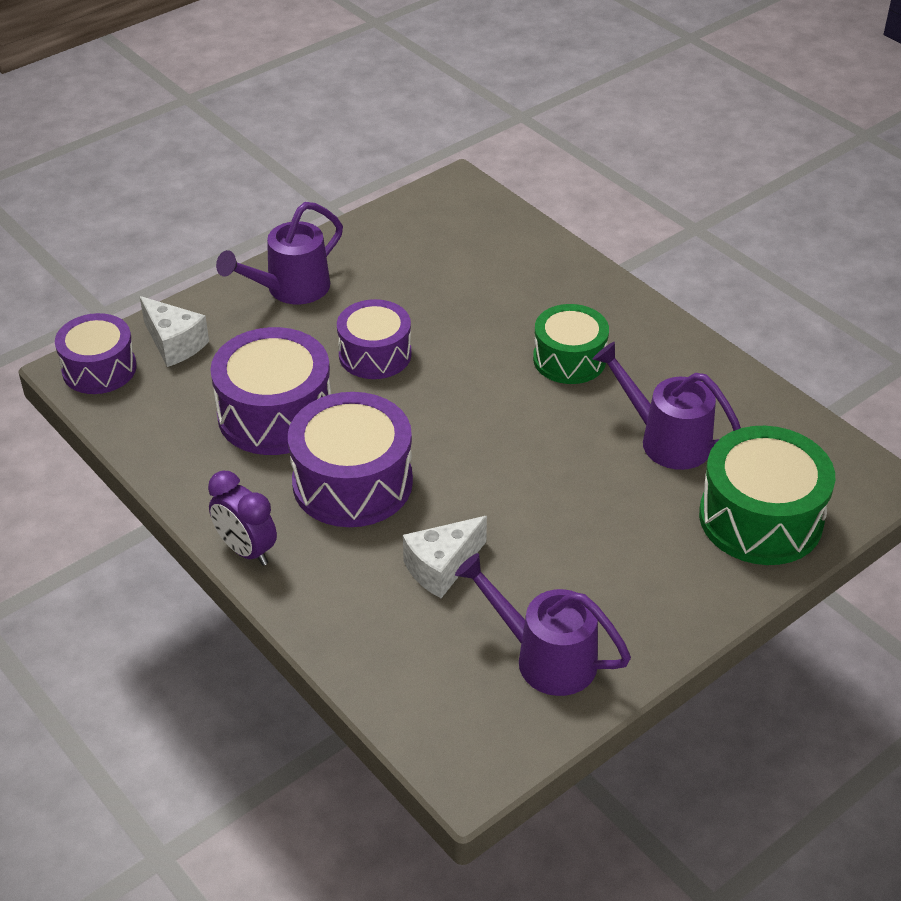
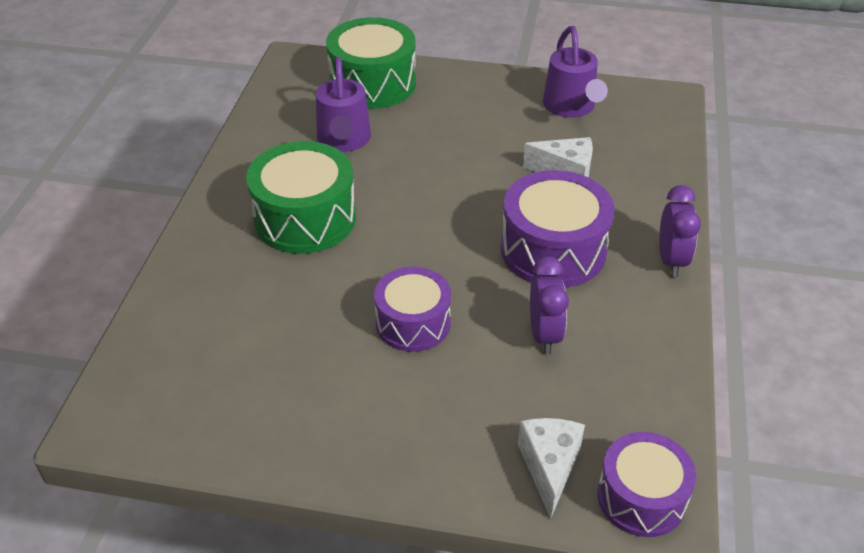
camera: 130 degrees left, 0 degrees up
(275, 414) = (544, 335): purple drum -> purple clock
(290, 289) = (388, 439): purple watering can -> none
(569, 359) = (305, 218): green drum -> green drum, size x1.52

